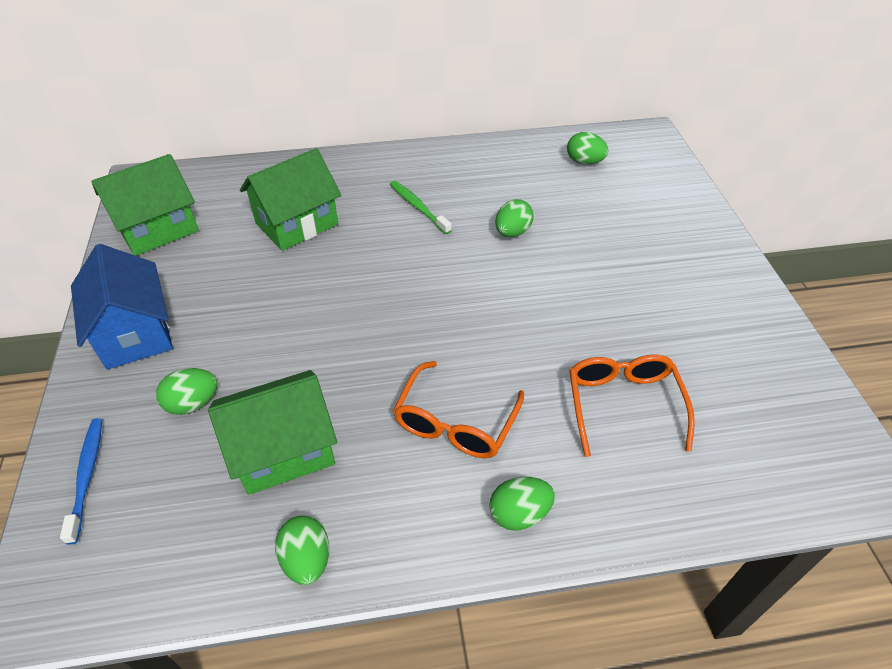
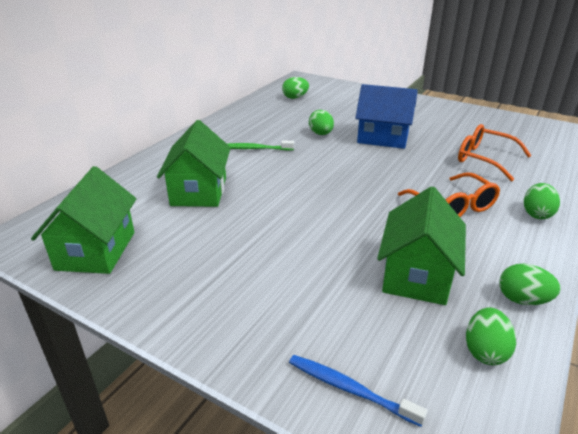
camera: 50 degrees left, 15 degrees down
(135, 333) = (208, 305): blue house -> blue house (383, 138)
(193, 403) = (327, 300): green egg -> green egg (485, 351)

